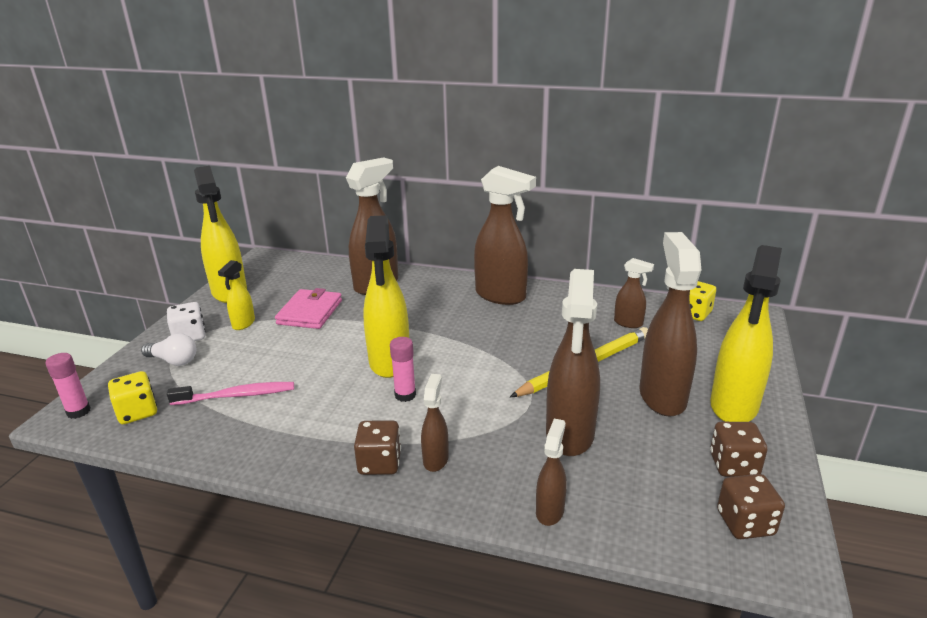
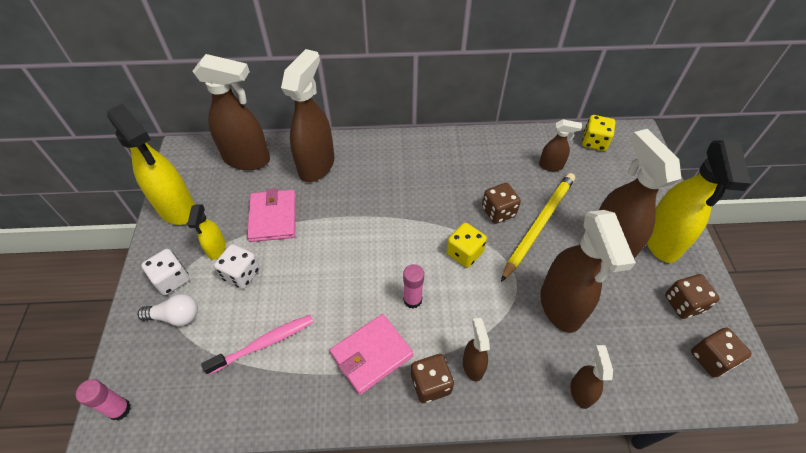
camera: 20 degrees left, 25 degrees up
(137, 412) = (180, 392): yellow dice -> yellow dice (464, 253)
(252, 344) = (241, 274): none -> white dice
(334, 426) = (371, 354): none -> pink wallet
(389, 362) = (379, 263): yellow spray bottle -> none
(501, 296) = (435, 155): brown spray bottle -> brown spray bottle (247, 159)
(544, 347) = (498, 211): none -> brown dice

